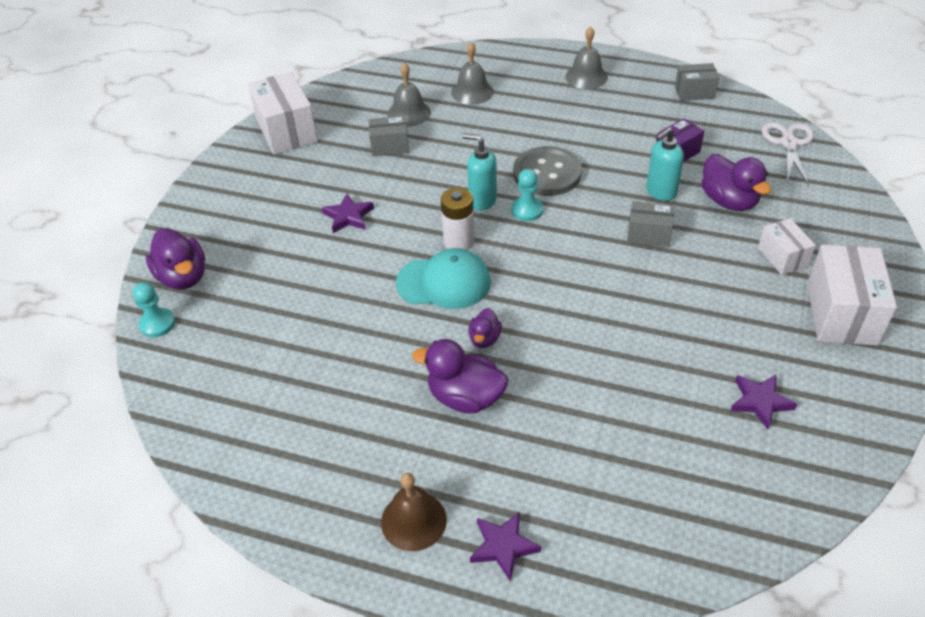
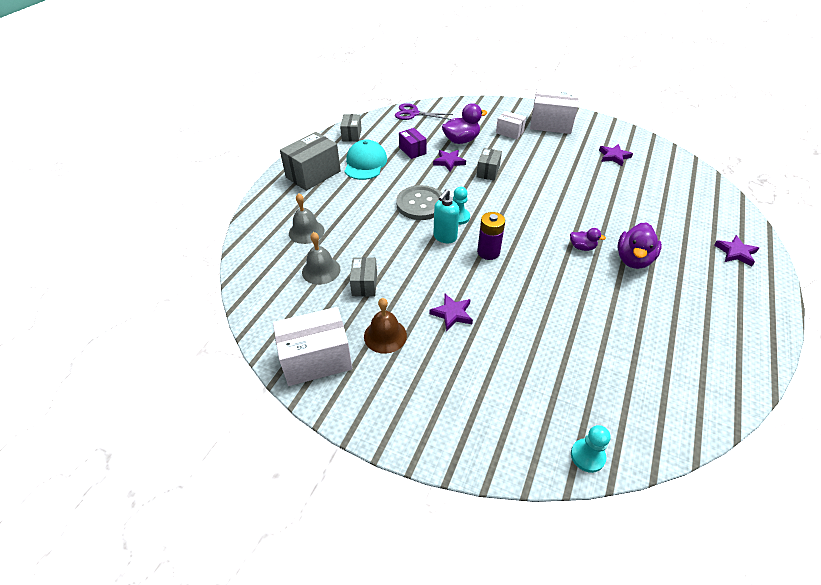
camera: 85 degrees left, 0 degrees up
(183, 277) = (524, 438): purple duck -> none
(413, 520) = (733, 288): brown bell -> brown bell (385, 335)
(444, 282) = (530, 262): turquoise cap -> turquoise cap (365, 163)
(459, 242) = (488, 252): white battery -> purple battery
(586, 77) = (313, 174): grey bell -> grey box
(660, 192) = (449, 162): turquoise soap dispenser -> purple star
(782, 257) = (509, 132): white box -> white box turned 45 degrees clockwise
(788, 143) = (413, 113): white scissors -> purple scissors

